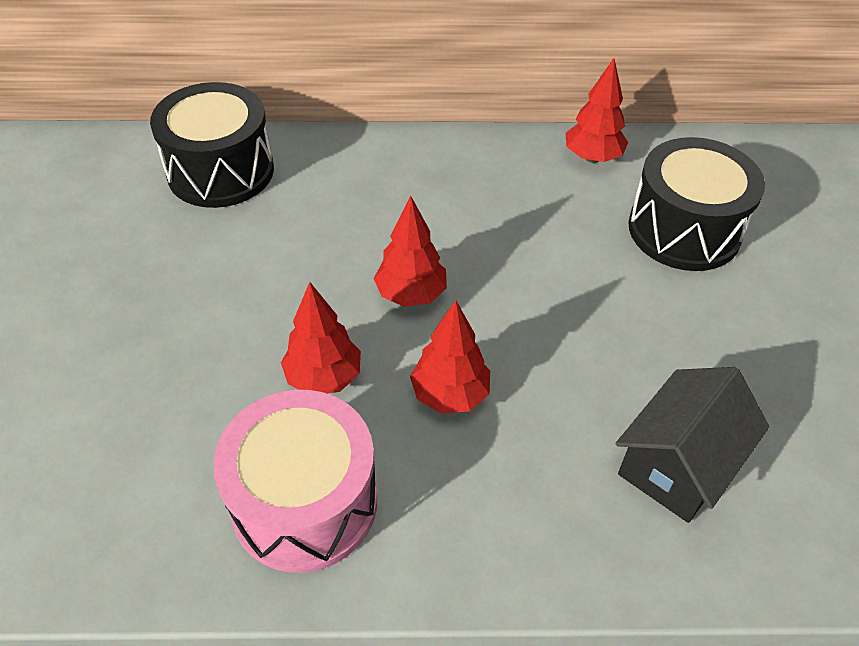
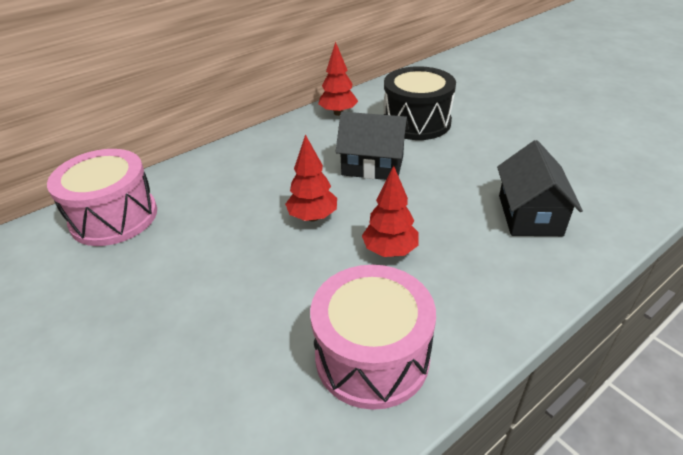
camera: 35 degrees left, 10 degrees down
(221, 171) = (114, 217): black drum -> pink drum
(324, 378) = (308, 285): red tree -> none
(552, 265) = (372, 166): none -> black house

